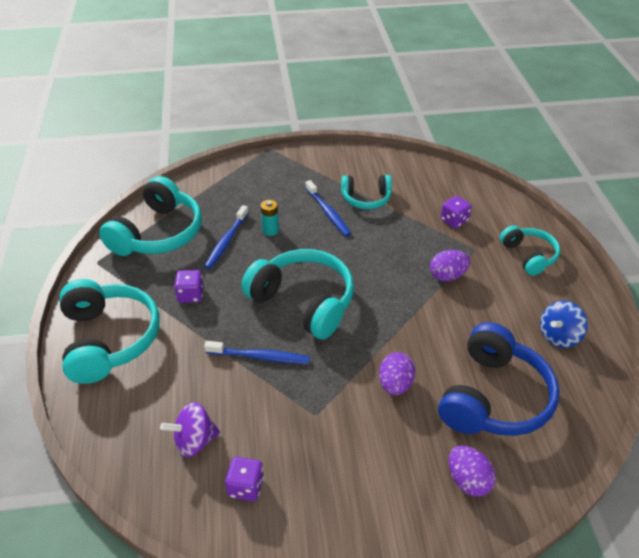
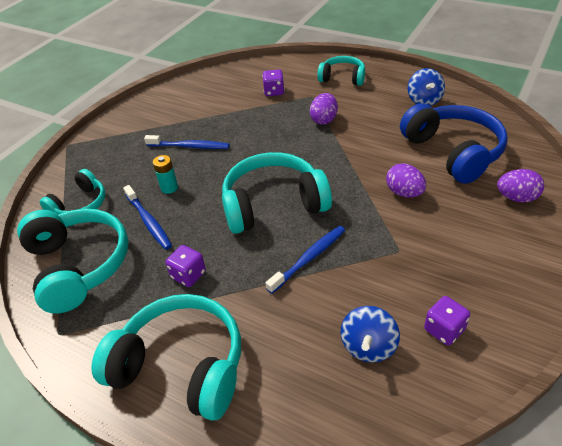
camera: 50 degrees left, 0 degrees up
(194, 441) = (368, 346): purple spinning top -> blue spinning top
(366, 199) = (199, 120): turquoise headphones -> turquoise headphones (80, 205)

